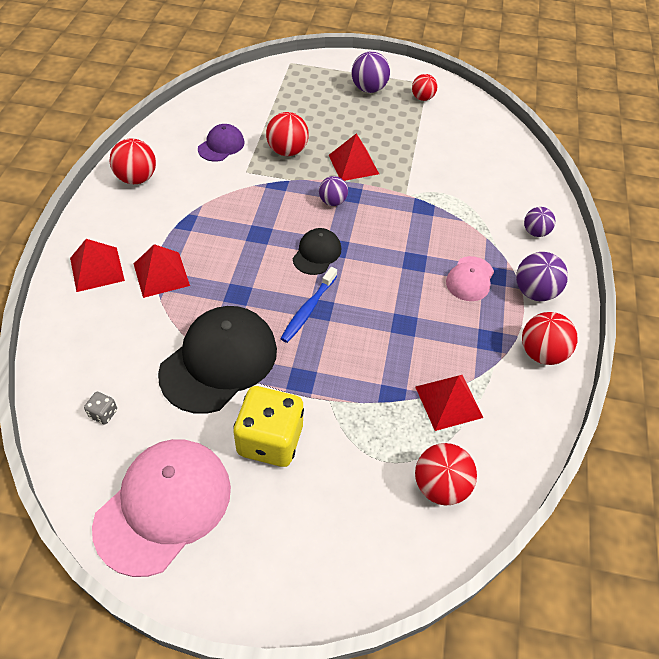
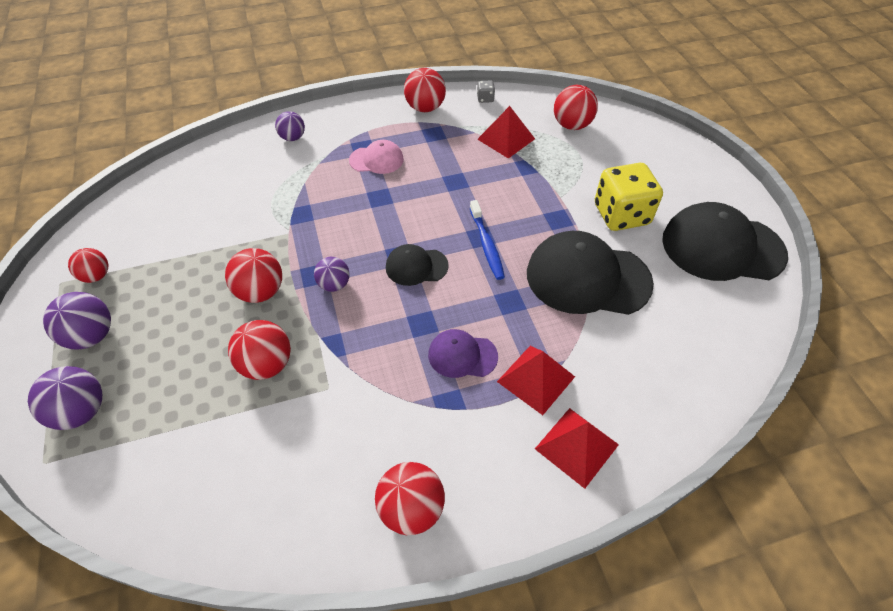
camera: 115 degrees left, 0 degrees up
(103, 413) = (703, 328): grey dice -> grey dice (485, 98)
(164, 506) = (722, 247): pink cap -> black cap
(221, 145) = (291, 444): purple cap -> purple cap (462, 355)
(308, 309) = (486, 244): blue toothbrush -> blue toothbrush turned 75 degrees clockwise
(353, 164) = (260, 292): red pyramid -> red ball
(534, 292) = (365, 123): purple ball -> purple ball (81, 411)

